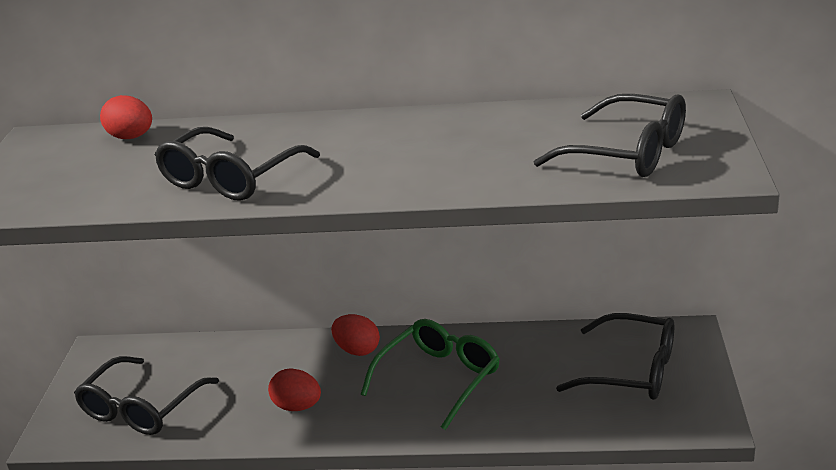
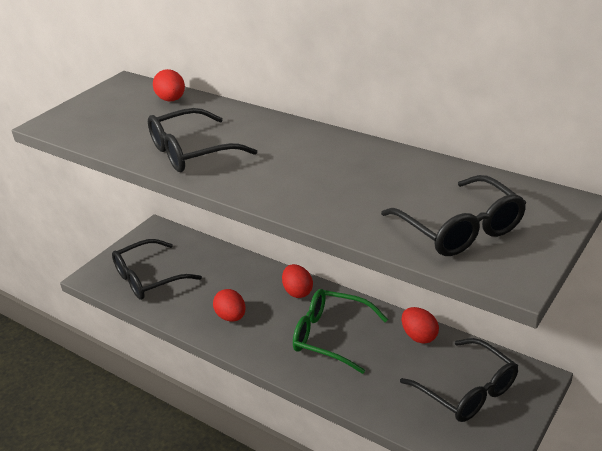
camera: 30 degrees right, 5 degrees up
(439, 379) = (331, 336): green glasses -> green glasses turned 135 degrees counterclockwise
(537, 341) = (419, 336): none -> red egg

